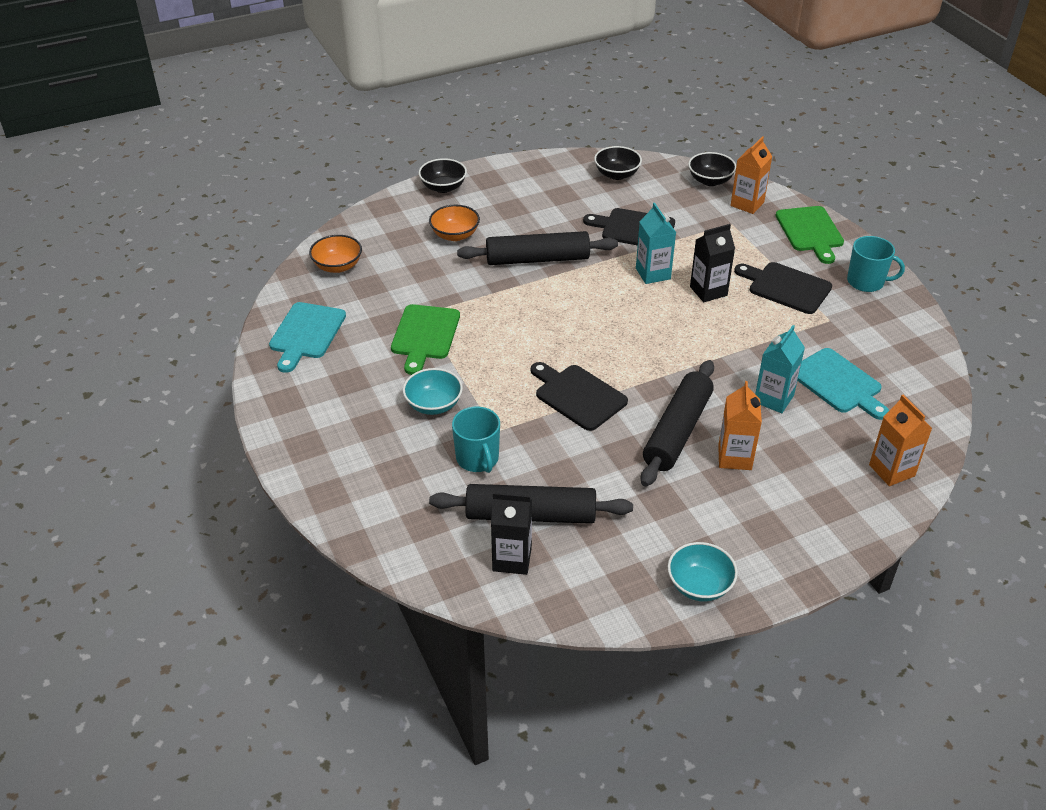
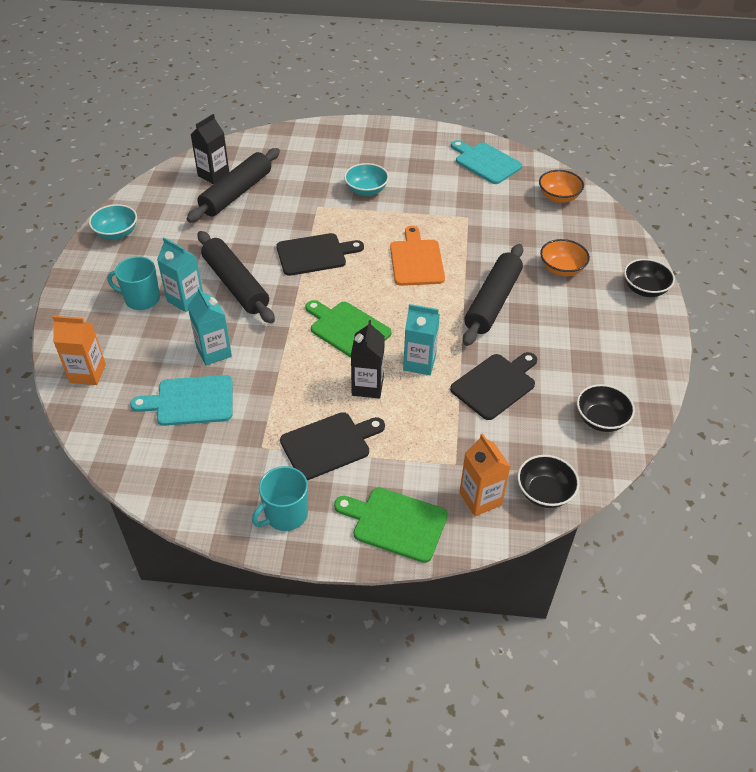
camera: 120 degrees right, 5 degrees up
(424, 335) = (441, 210): green cutting board -> green cutting board (347, 329)
(478, 459) = (301, 190): turquoise mug -> turquoise mug (141, 299)
(522, 323) = (416, 260): none -> orange cutting board
(734, 457) = (185, 299): orange carton -> turquoise carton

